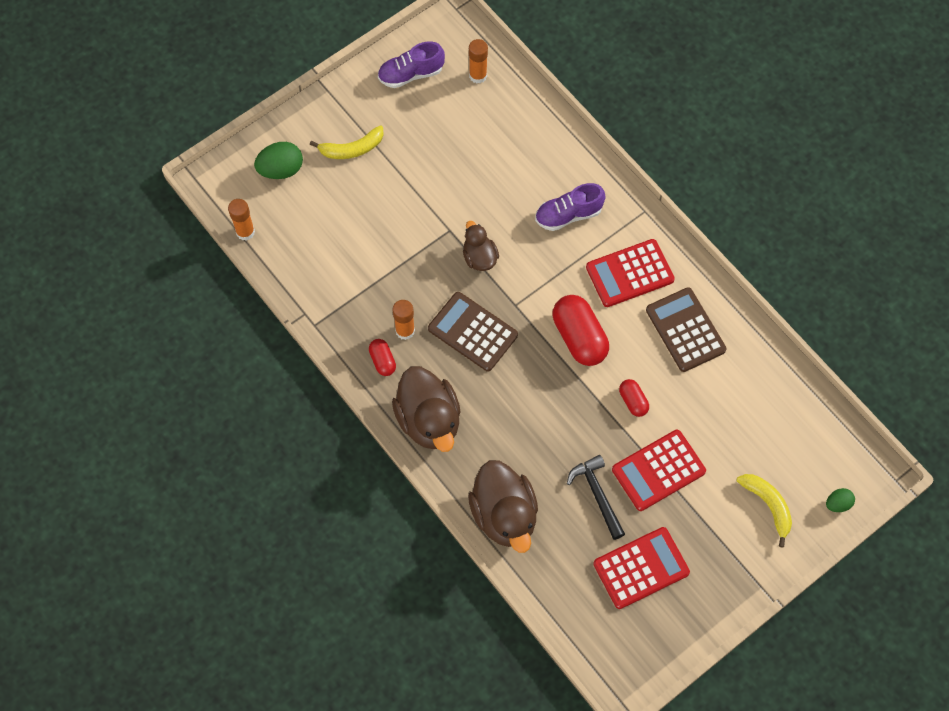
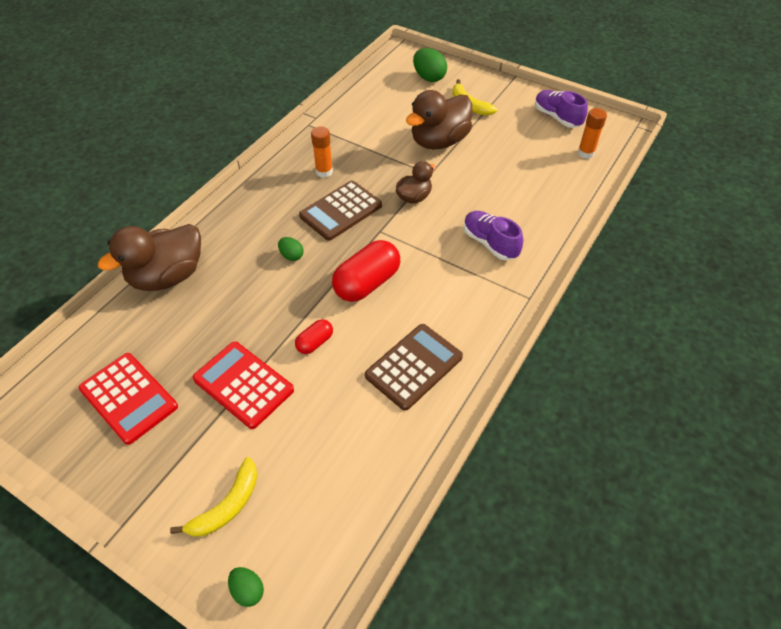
camera: 70 degrees right, 15 degrees down
(245, 232) = (368, 75): orange glue stick -> none
(382, 361) = (291, 166): red capsule -> none
(429, 420) = (247, 206): brown duck -> brown duck (439, 141)
(472, 332) = (341, 211): brown calculator -> brown calculator turned 150 degrees counterclockwise
(519, 394) = (291, 256): none -> green egg
(597, 495) = (203, 340): black hammer -> none
(629, 273) = (454, 304): red calculator -> none

